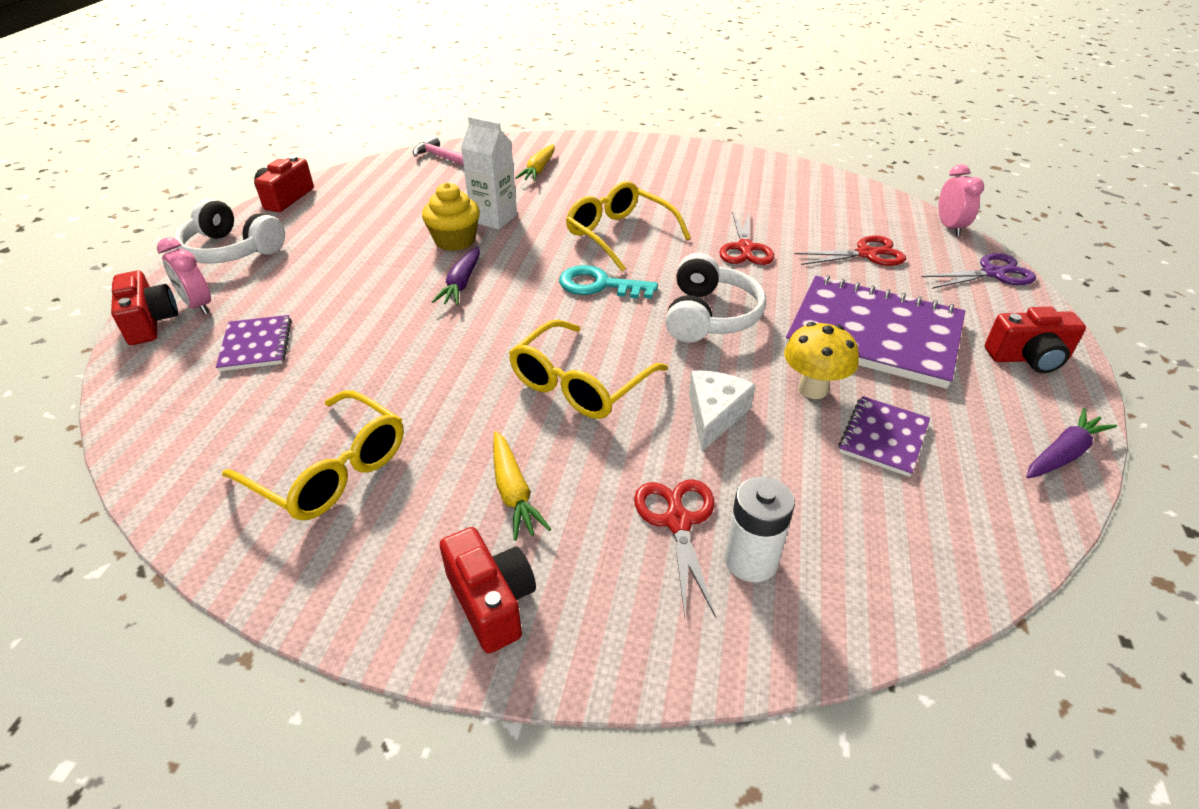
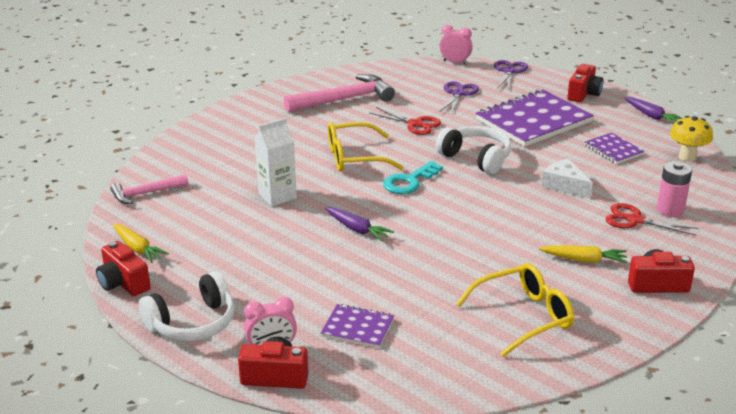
camera: 60 degrees left, 10 degrees down
(455, 241) = (293, 219): yellow cupcake -> none
(538, 170) = (221, 160): yellow carrot -> yellow carrot (138, 248)
(581, 383) = (506, 215): yellow glasses -> none
(745, 189) = (344, 99): none -> pink hammer
(751, 560) = (670, 210): white battery -> pink battery
(812, 389) = (564, 153): yellow mushroom -> yellow mushroom (687, 157)
(867, 254) = (458, 93): red scissors -> purple scissors
(1063, 454) = (651, 116): purple carrot -> purple carrot turned 150 degrees clockwise

